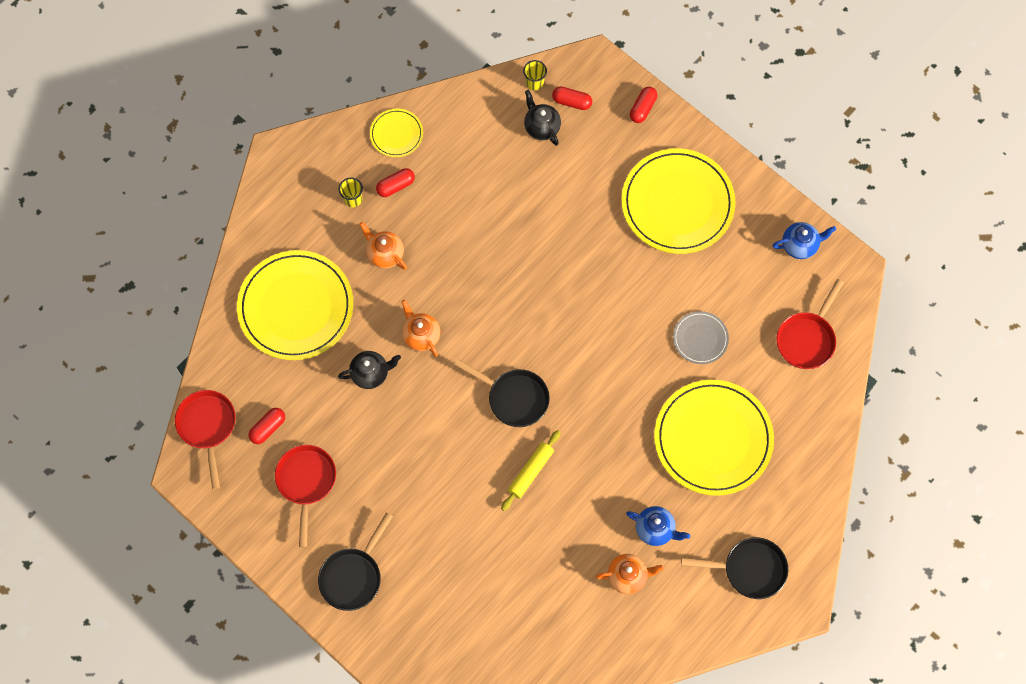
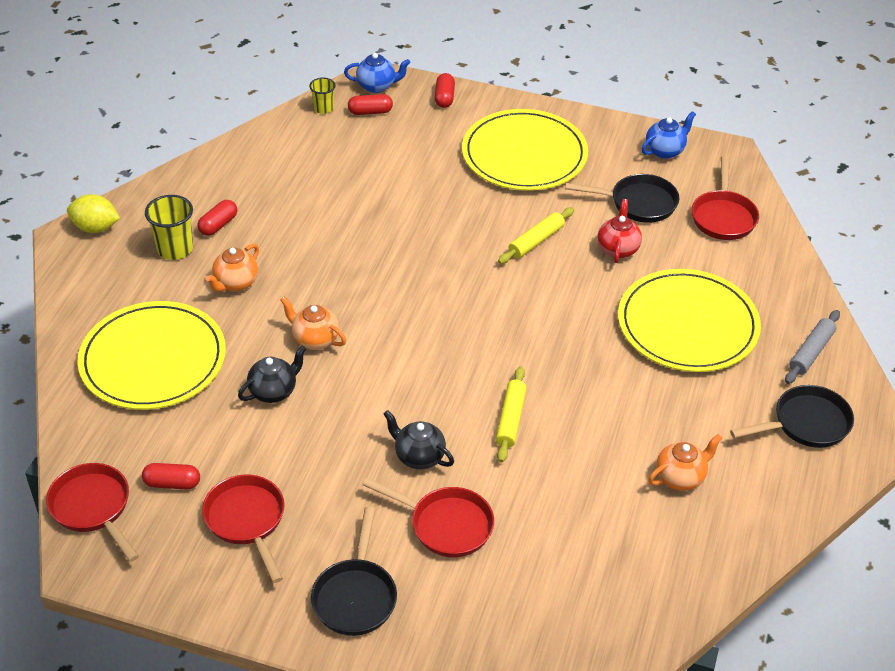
camera: 25 degrees left, 25 degrees down
(268, 428) = (172, 483): red capsule -> red capsule turned 75 degrees clockwise
(301, 152) = (95, 228): none -> yellow lemon
(353, 199) = (175, 249): yellow cup -> yellow cup, size x1.63
(385, 254) = (235, 283): orange teapot -> orange teapot turned 75 degrees counterclockwise
(396, 134) = (197, 185): yellow plate -> none
(440, 544) = (445, 525): none -> red pan
(514, 398) = (451, 360): black pan -> black pan (638, 203)
(541, 127) = (350, 138): black teapot -> black teapot (418, 456)
(638, 304) = (536, 241): none -> yellow rolling pin
(655, 529) = (682, 424): blue teapot -> blue teapot (377, 86)
(700, 338) = (618, 249): grey plate -> red teapot
(795, 505) = (811, 352): none -> grey rolling pin

